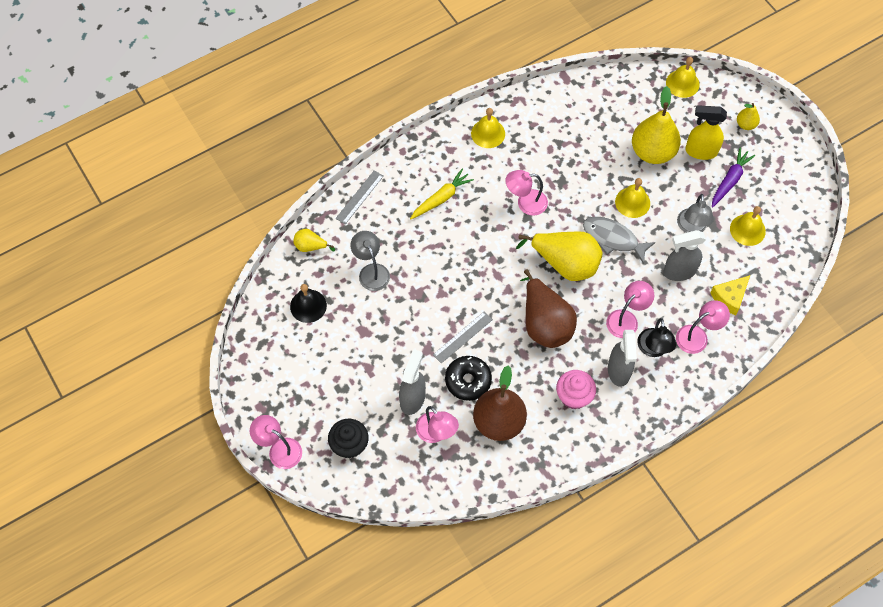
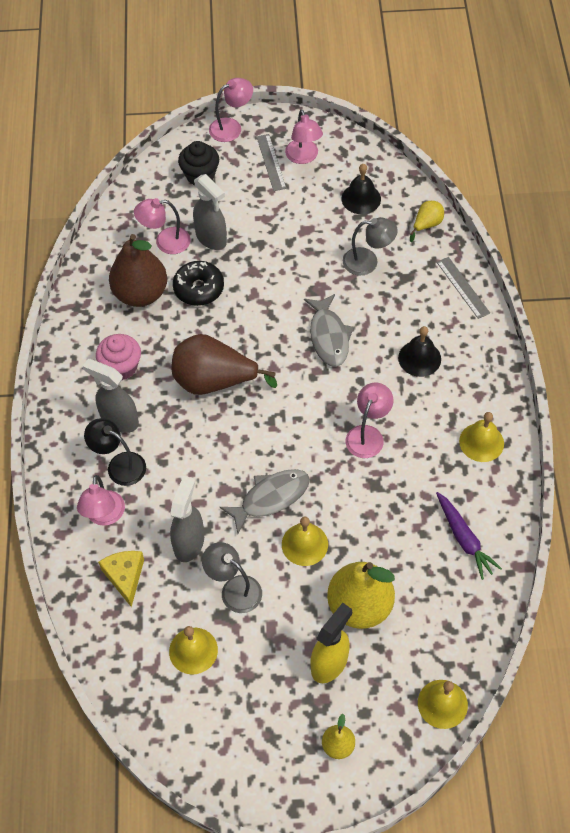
camera: 120 degrees right, 5 degrees down
(441, 198) = (419, 358): yellow carrot -> black bell
(458, 266) = (328, 336): none -> grey fish
(462, 337) = (247, 305): grey ruler -> grey ruler (271, 162)
(565, 264) = (270, 435): yellow pear -> none
(626, 319) = (169, 458): pink lamp -> pink lamp (303, 157)
(730, 180) = (269, 672): purple carrot -> purple carrot (464, 539)

